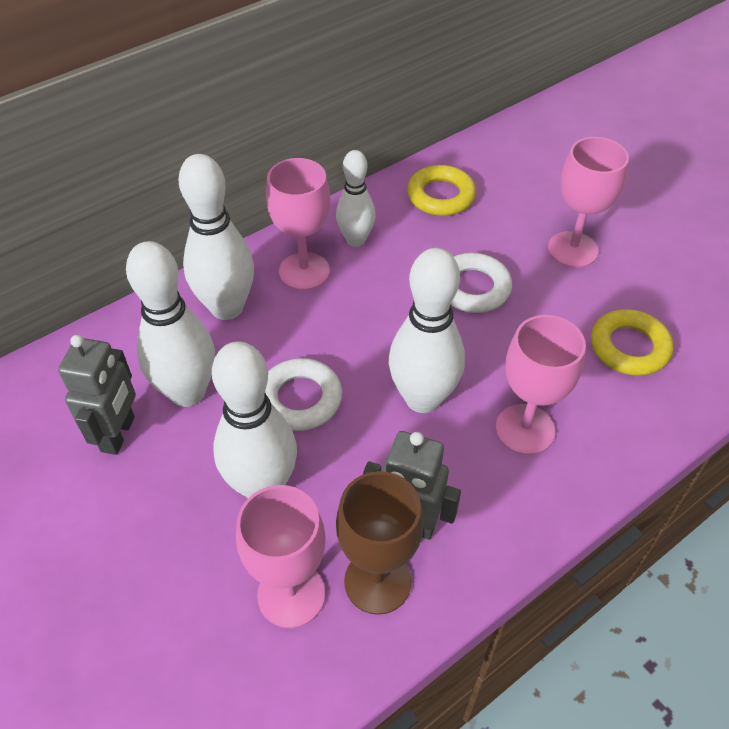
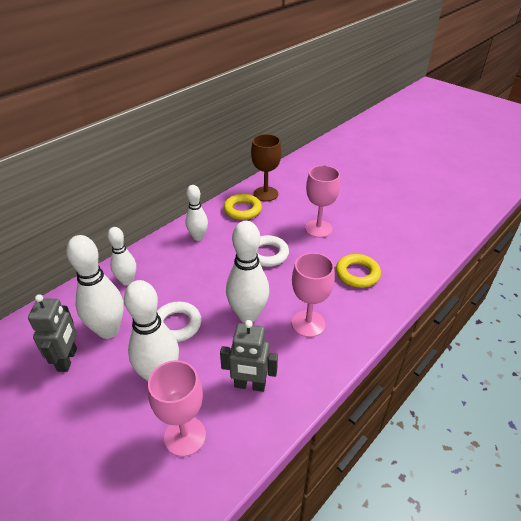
camera: 10 degrees left, 10 degrees down
(227, 308) = (127, 281): white bowling pin -> white bowling pin, size x0.63
(304, 271) = (170, 256): pink goblet -> none
(377, 581) = (236, 420): brown goblet -> brown goblet (265, 194)

